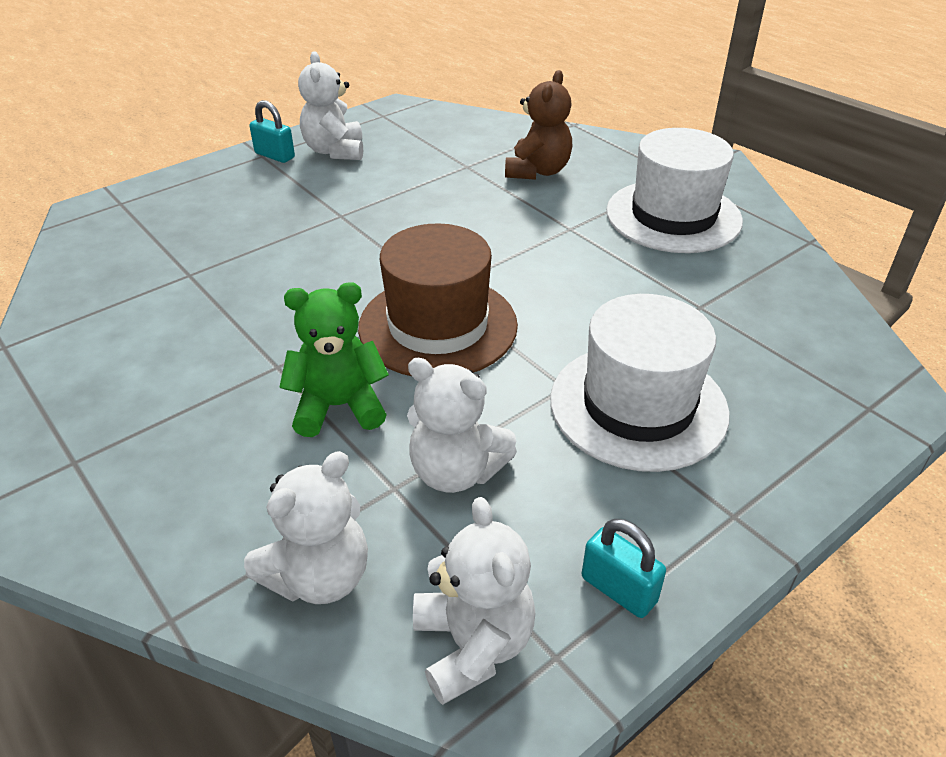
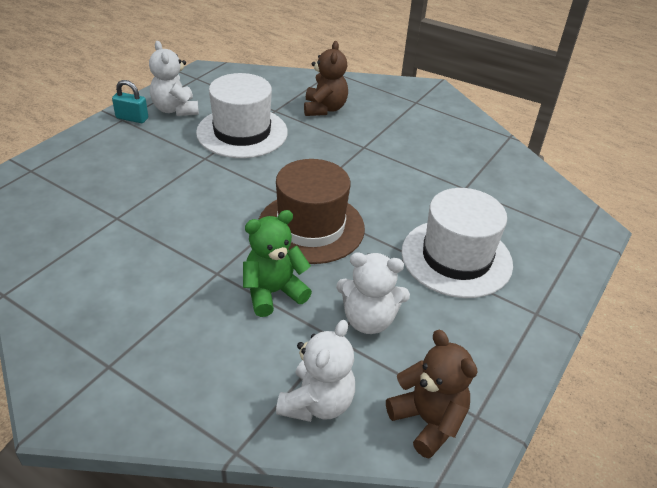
camera: 20 degrees left, 0 degrees up
(473, 645) = (428, 421): white teddy bear -> brown teddy bear
(618, 589) = (493, 369): turquoise padlock -> none
(673, 216) = (423, 130): white hat -> white hat (242, 132)

